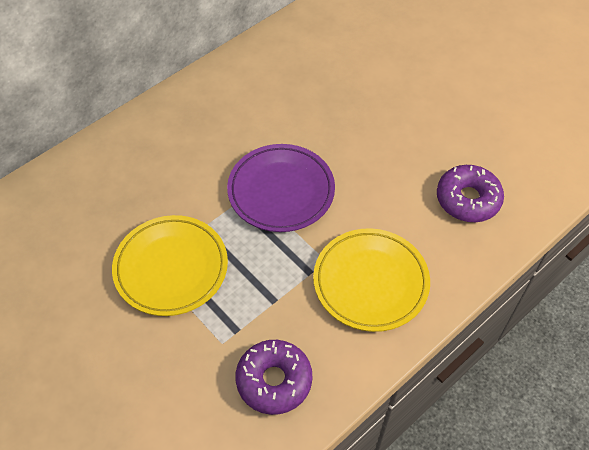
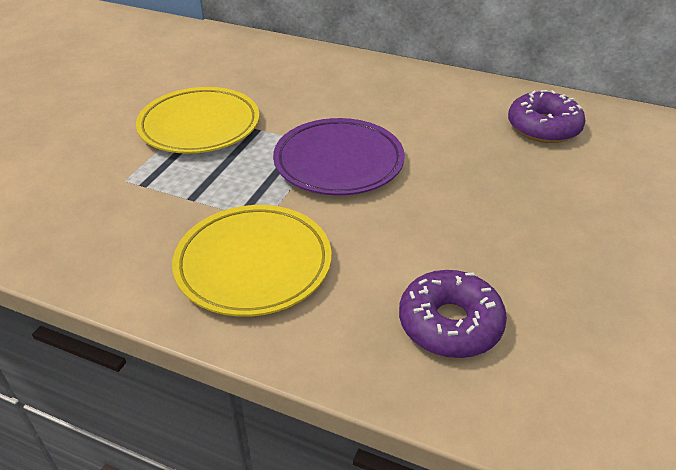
camera: 65 degrees right, 15 degrees down
(274, 381) = (89, 227): purple donut -> purple donut (543, 127)

